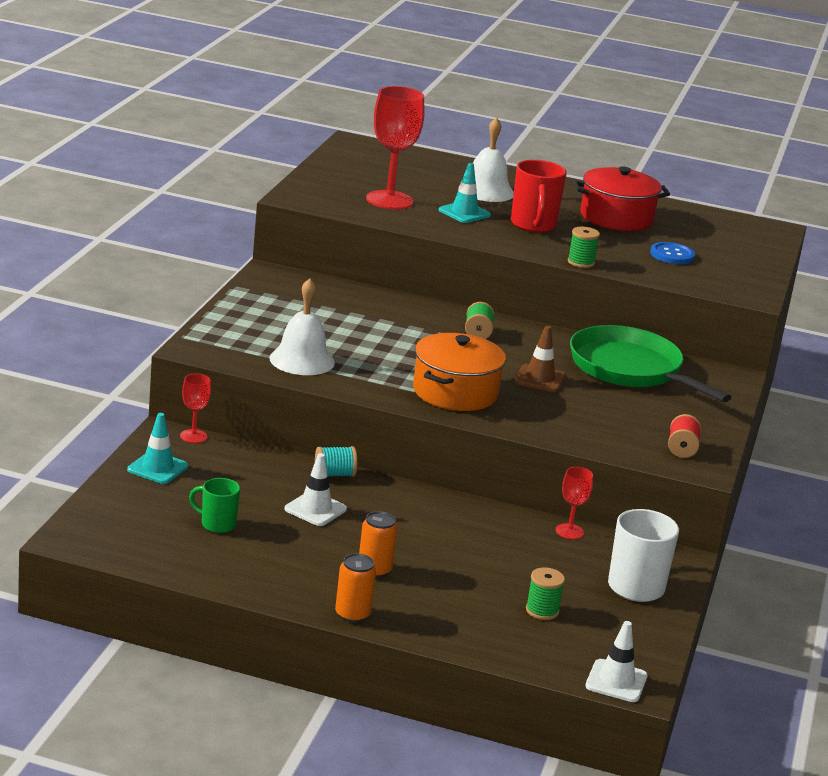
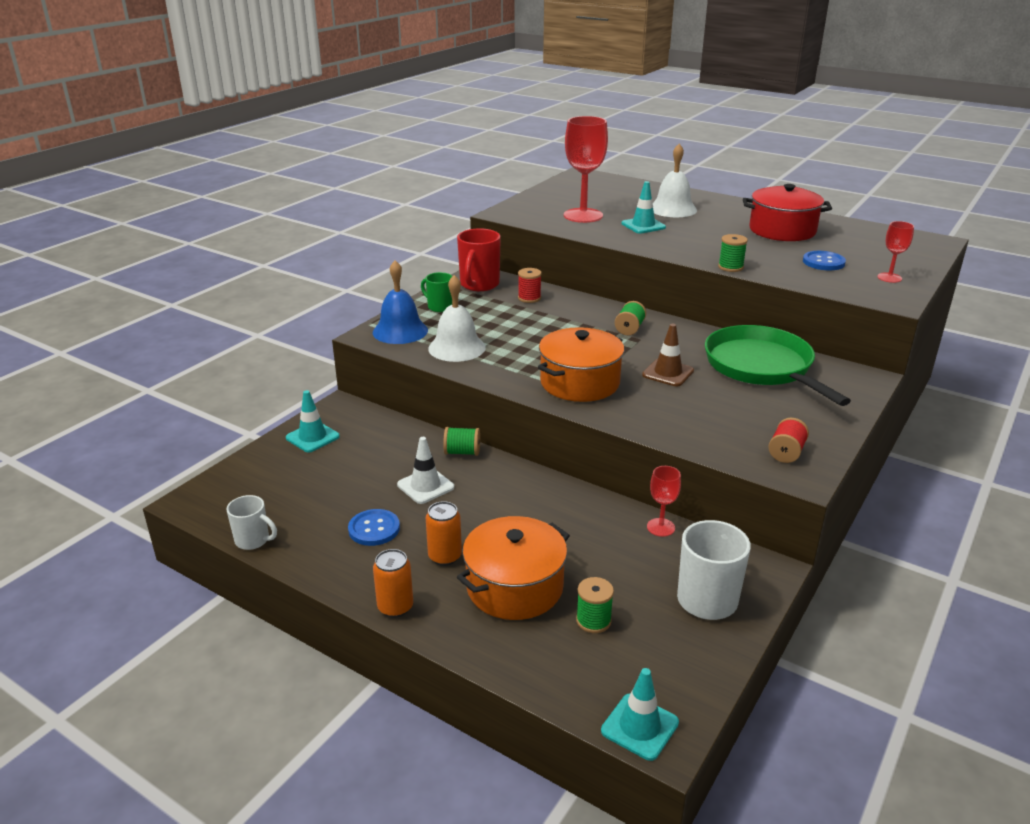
camera: 20 degrees right, 5 degrees up
(168, 570) = (253, 540): none -> white mug
(193, 436) = (361, 409): red goblet -> red goblet (889, 278)
(217, 524) = (327, 496): green mug -> green mug (439, 307)
(225, 343) = (400, 331): none -> blue bell
(287, 551) = (374, 529): none -> blue button
(334, 474) = (462, 452): turquoise spool -> green spool
(348, 301) = (529, 298): none -> red spool
(456, 590) = (514, 587): none -> orange pot
(533, 225) = (700, 236): red mug -> red mug (479, 285)
(616, 681) = (639, 727): white traffic cone -> turquoise traffic cone

